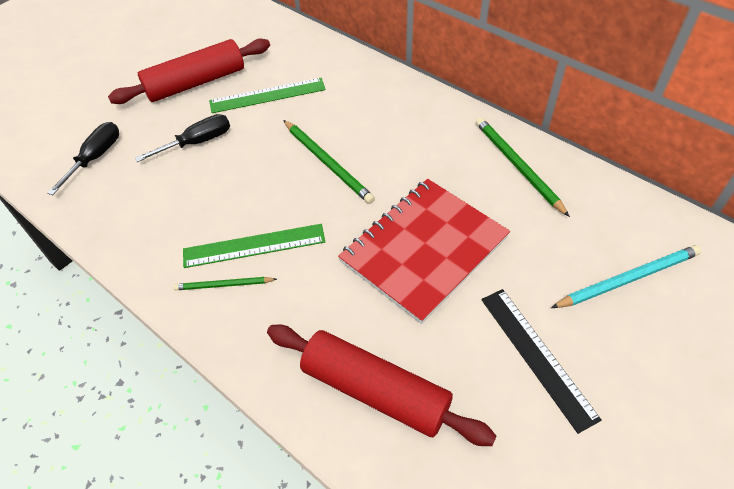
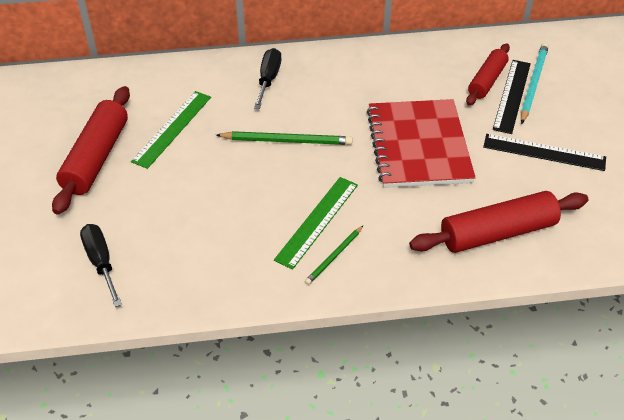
camera: 50 degrees left, 5 degrees down
(197, 142) = (169, 194): black screwdriver -> black screwdriver (268, 79)
(517, 166) = (402, 64): green pencil -> none
(580, 239) = (487, 80): none -> red rolling pin
(585, 273) = (512, 95): none -> black ruler

